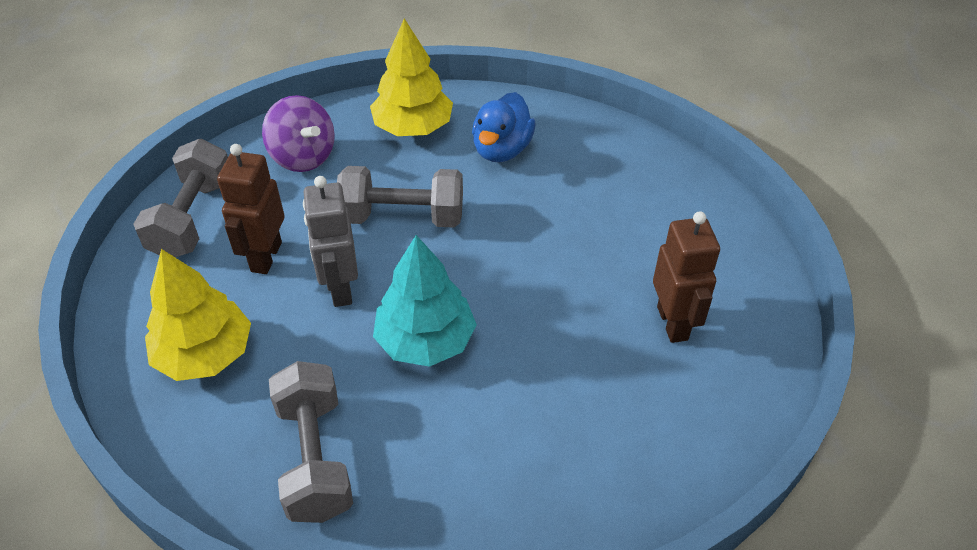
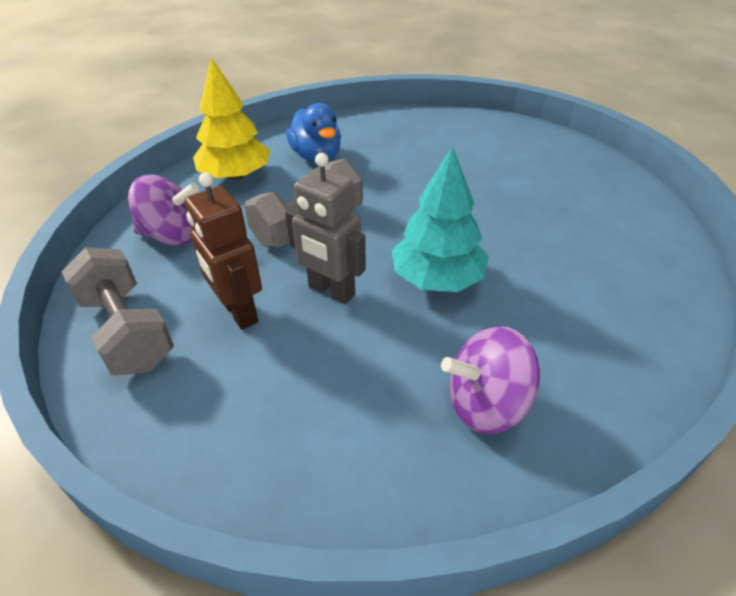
camera: 45 degrees left, 5 degrees down
(205, 354) = (289, 412): yellow tree -> none
(315, 458) = (486, 404): grey dumbbell -> purple spinning top
(673, 323) = (544, 179): brown robot -> none

